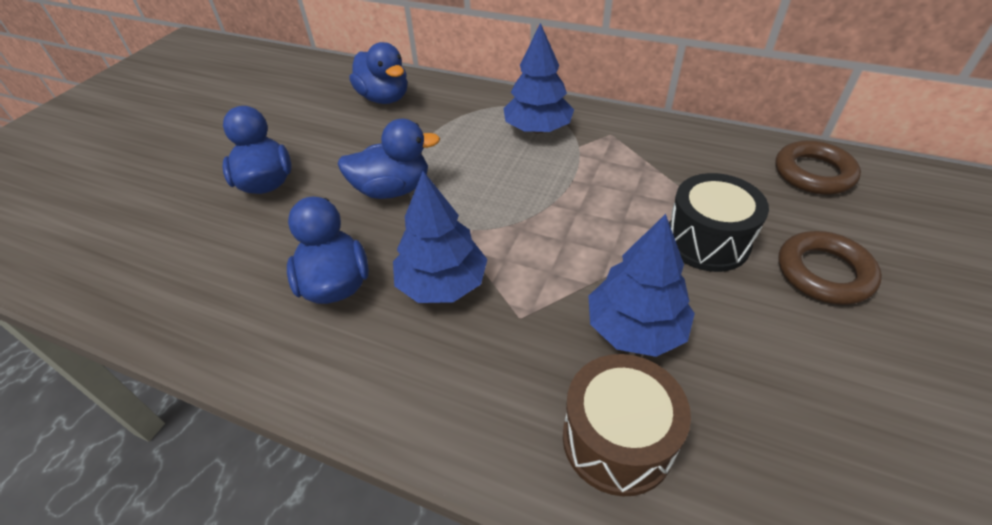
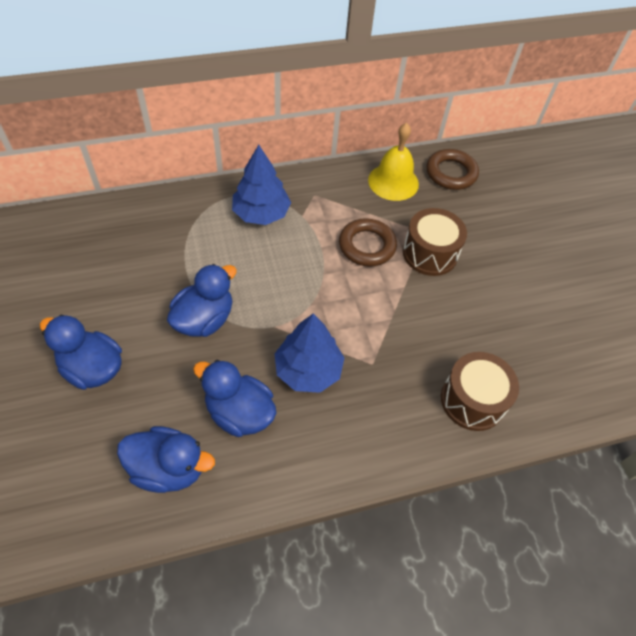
camera: 45 degrees left, 10 degrees up
(384, 98) = (108, 238): blue duck -> blue duck (168, 468)
(635, 328) = (435, 333): blue tree -> none
(707, 241) = (430, 253): black drum -> brown drum
(721, 155) = (393, 182): none -> yellow bell
(824, 273) = (496, 244): brown ring -> brown ring (367, 246)

